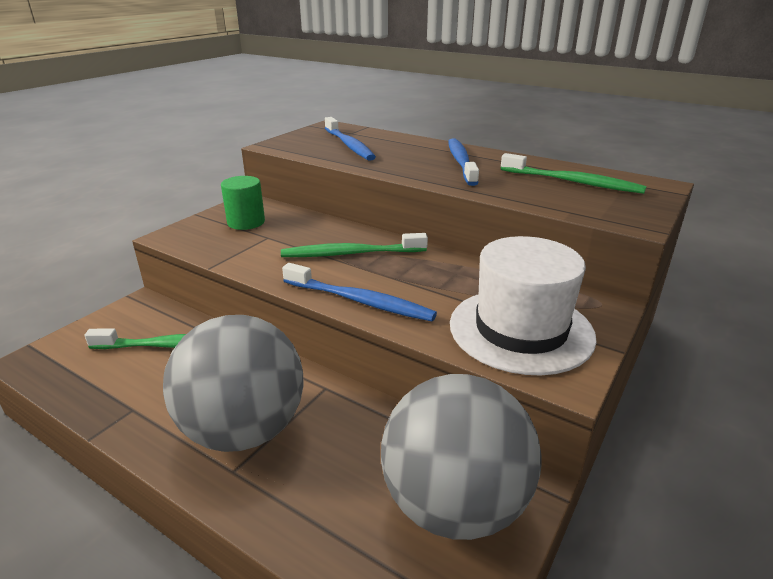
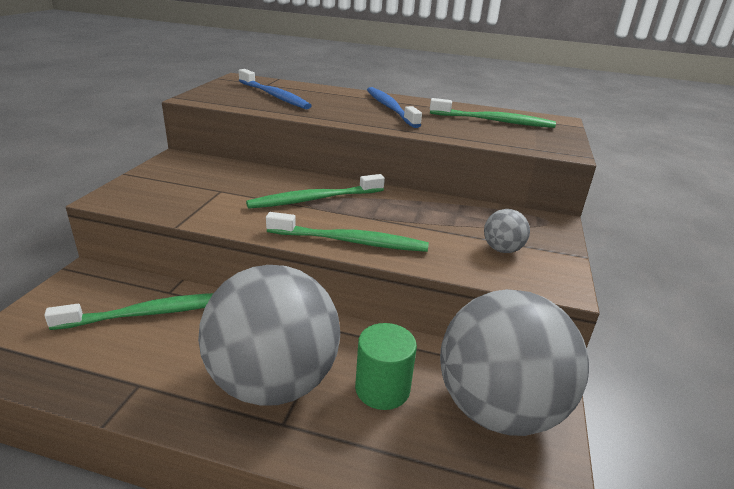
camera: 20 degrees left, 0 degrees up
(246, 222) = (187, 178): green cylinder -> green cylinder (382, 389)
(359, 301) = (350, 241): blue toothbrush -> green toothbrush
(521, 329) = (502, 249): white hat -> grey ball

